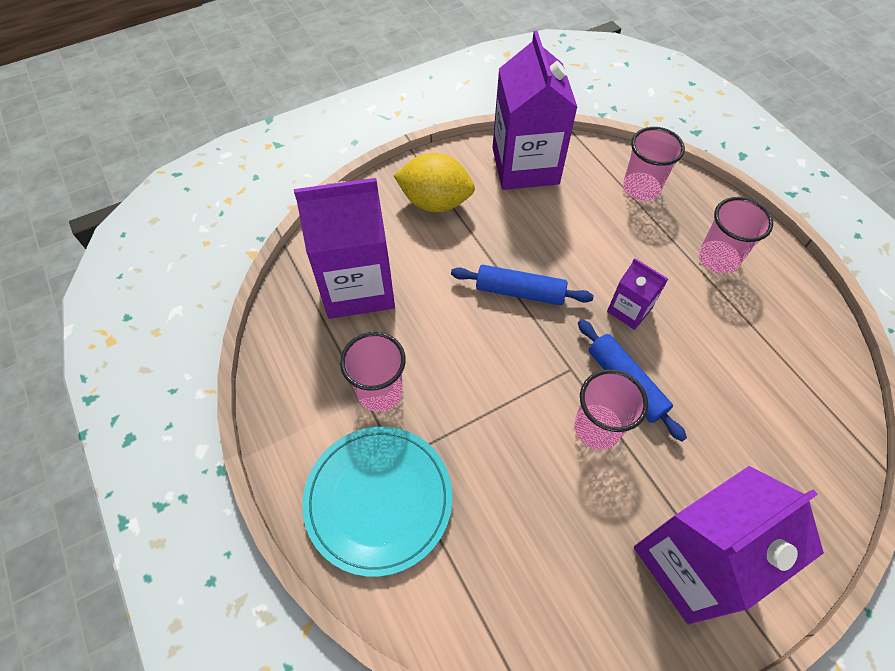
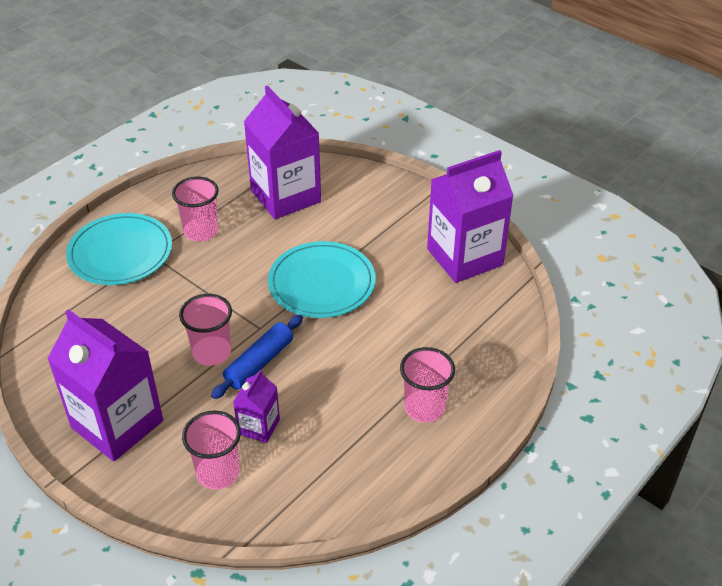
camera: 70 degrees right, 15 degrees down
(435, 202) = (390, 214): yellow lemon -> none
(519, 292) = (321, 283): blue rolling pin -> turquoise plate
(629, 310) = (334, 353): purple carton -> purple carton (259, 426)
(641, 188) = (483, 339): pink cup -> pink cup (218, 473)

